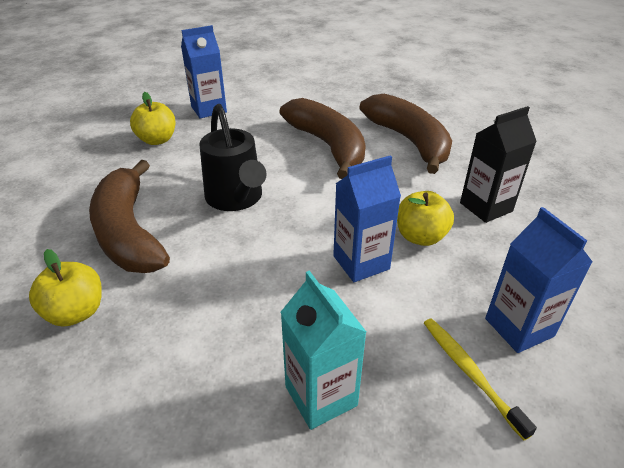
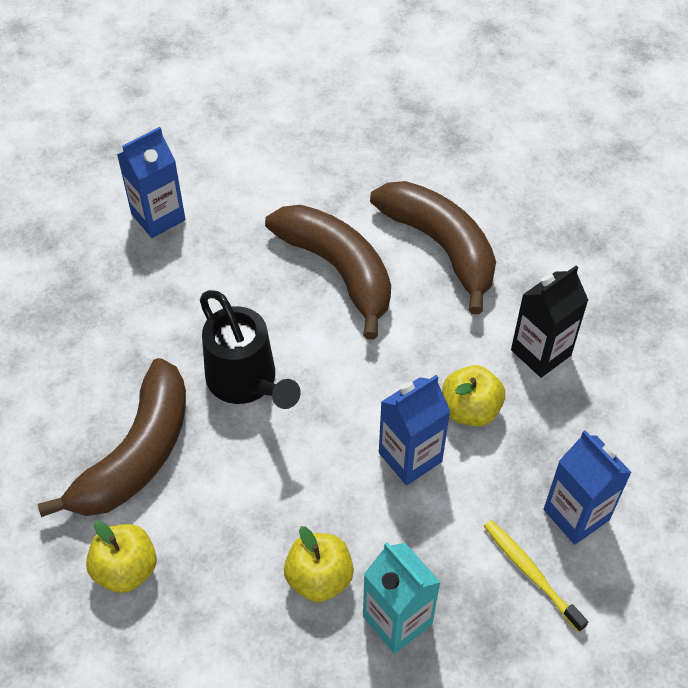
camera: 10 degrees left, 15 degrees up
(129, 232) = (137, 454): brown banana -> brown banana turned 120 degrees counterclockwise
(157, 140) = (109, 290): yellow apple -> yellow apple (319, 578)

